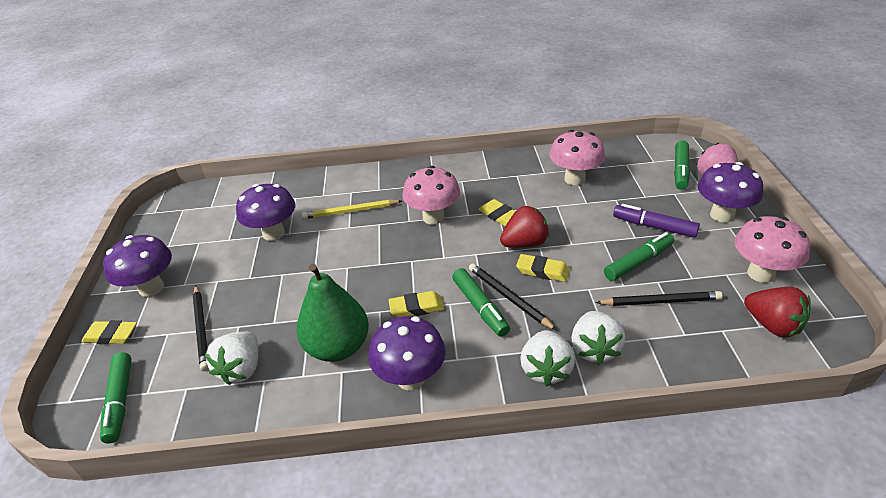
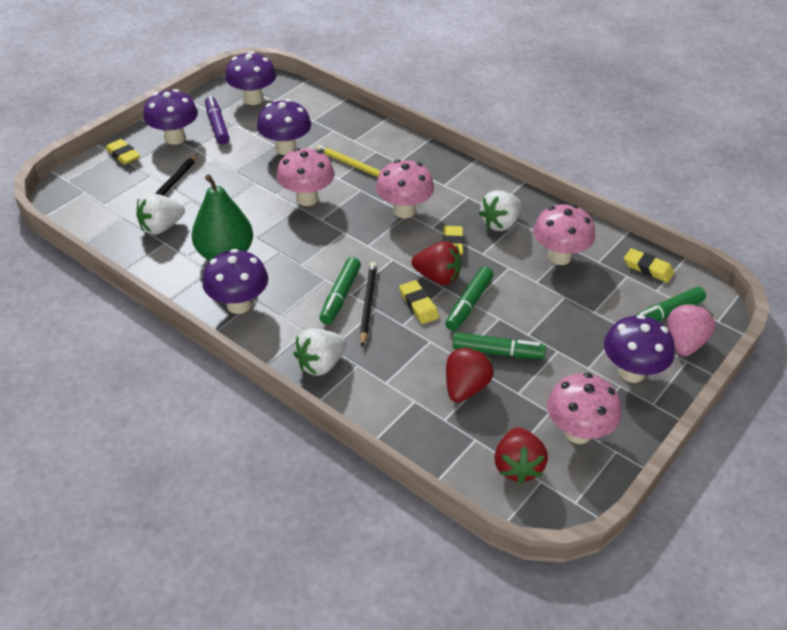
camera: 40 degrees right, 5 degrees up
(120, 401) = (87, 199): green marker -> green marker (468, 304)
(190, 216) = (253, 99): none -> purple mushroom
(346, 257) = (307, 199): none -> pink mushroom
(416, 308) = (302, 266): yellow eraser -> yellow eraser (648, 268)
(594, 349) = (369, 378): white strawberry -> white strawberry (500, 223)
(654, 226) = (557, 338): purple marker -> purple marker (217, 125)
(660, 301) = (465, 388): black pencil -> red strawberry

